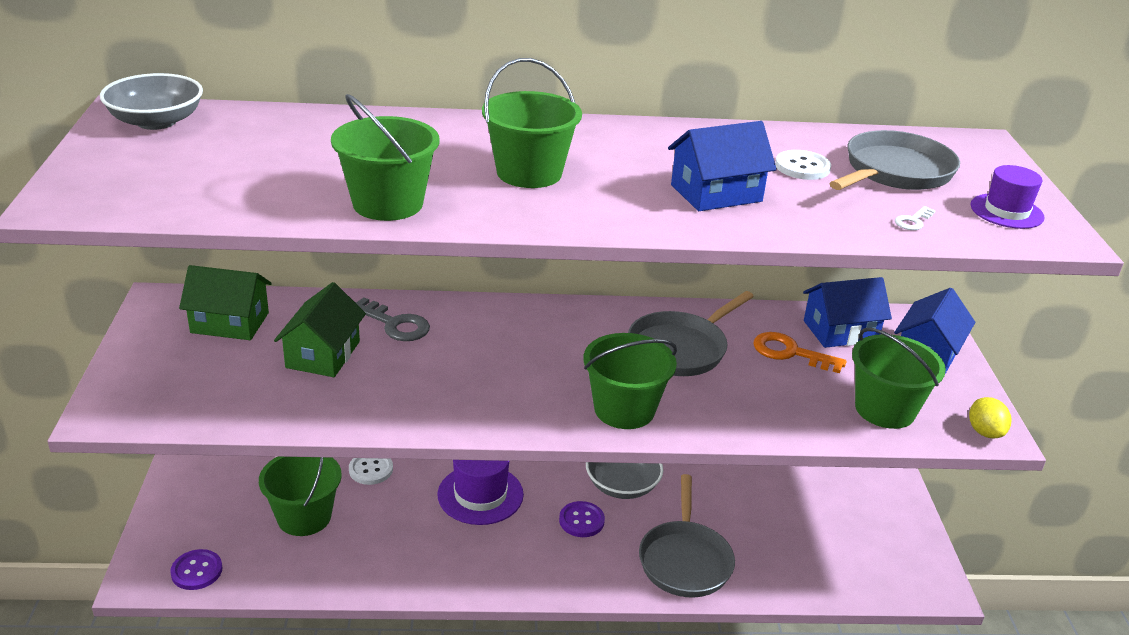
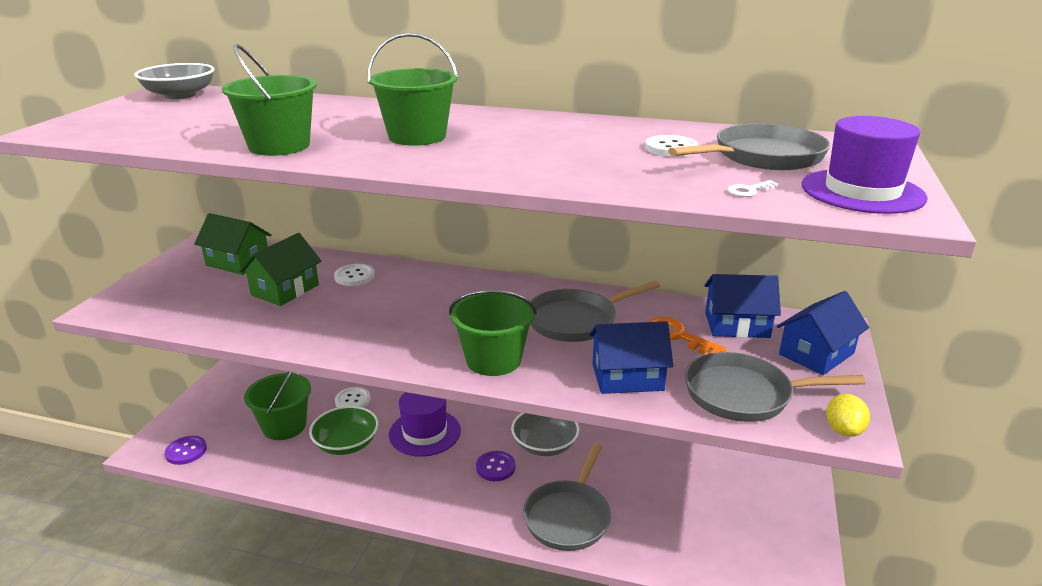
camera: 20 degrees right, 5 degrees down
(395, 324) = (354, 276): grey key -> white button
(395, 525) = (346, 444): none -> green bowl
(716, 193) = (568, 159): blue house -> blue house (627, 377)
(885, 409) = (744, 394): green bucket -> grey pan
(1006, 211) = (862, 191): purple hat -> purple hat, size x1.56

